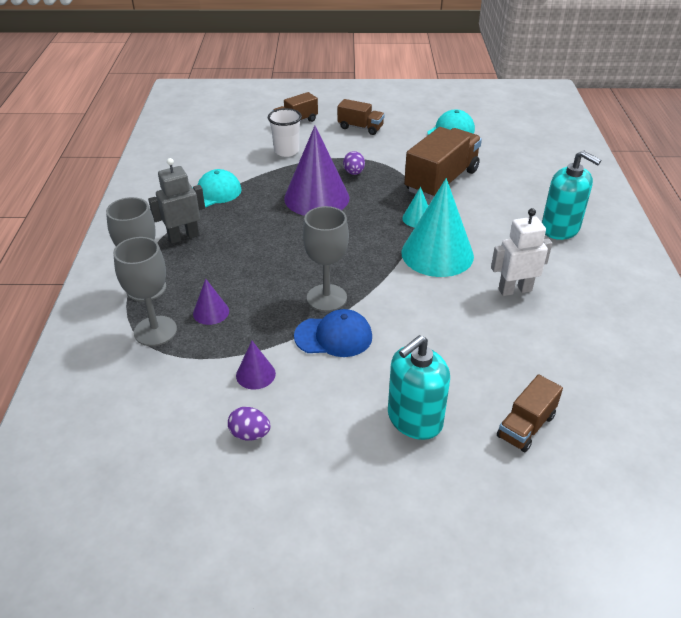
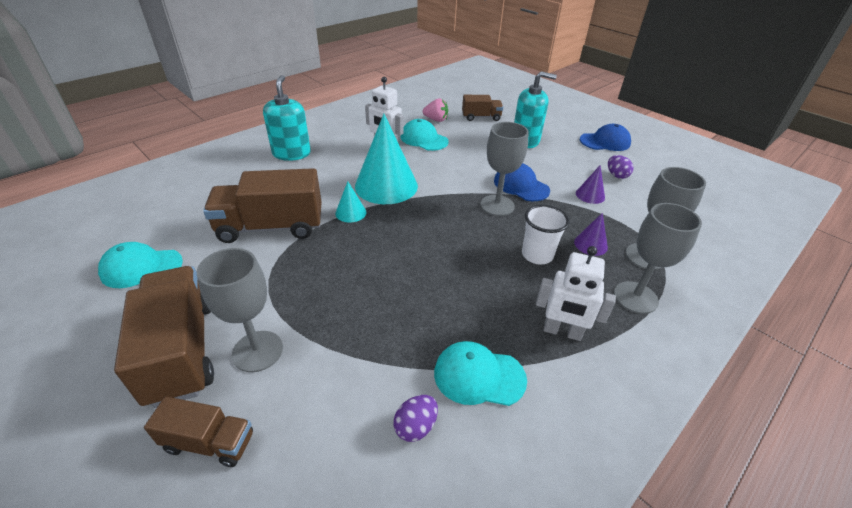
camera: 135 degrees left, 0 degrees up
(183, 237) = (562, 332): grey robot -> white robot
(286, 151) = (314, 382): white cup -> white cup (537, 255)
(316, 198) = (387, 286): purple cone -> none
(318, 510) = (605, 142): none -> blue cap
(329, 144) = (257, 351): none -> grey goblet
(354, 173) = (311, 288): purple egg -> purple egg (415, 426)
(360, 128) = (181, 351): brown truck -> brown truck, size x1.84
(509, 329) = (424, 139): none -> turquoise cap
(557, 373) = (436, 120): none -> pink strawberry

